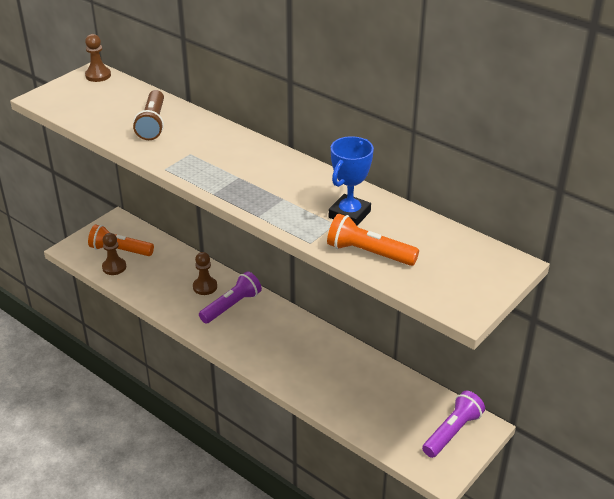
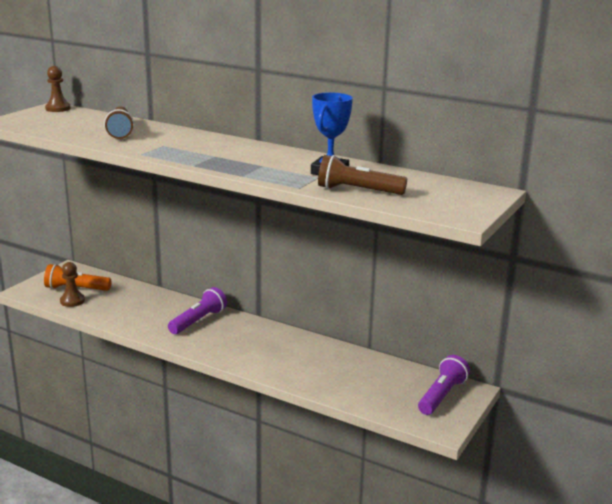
camera: 10 degrees left, 15 degrees down
(205, 287) = (168, 309): brown pawn -> none
(369, 253) = (358, 191): orange flashlight -> brown flashlight

